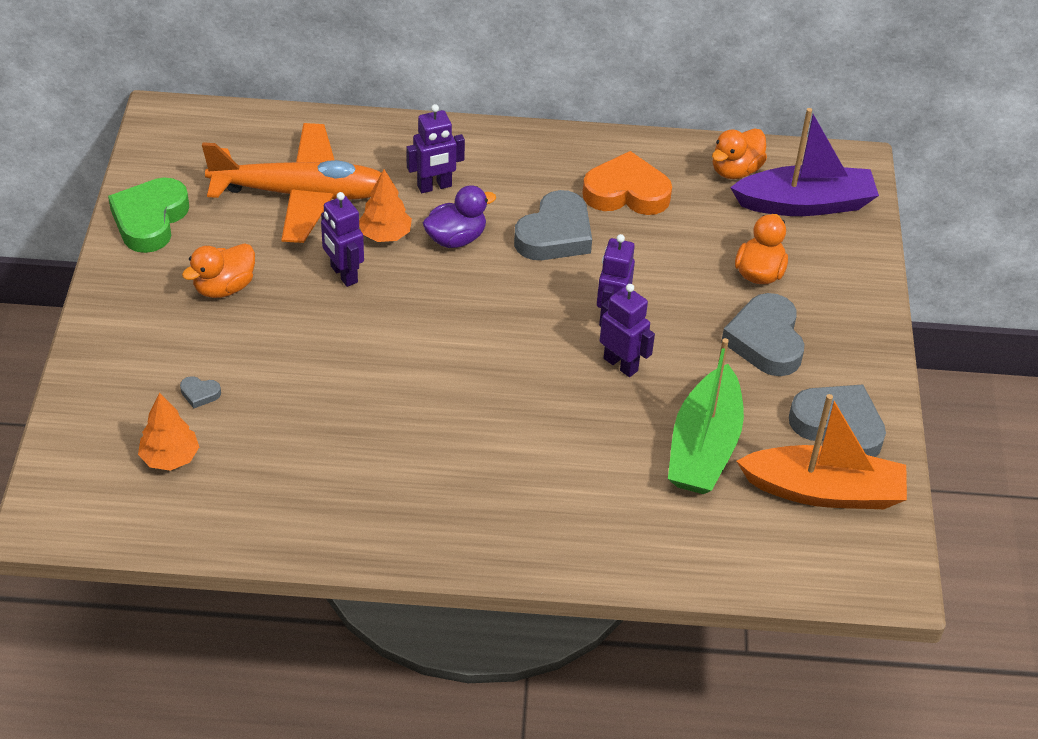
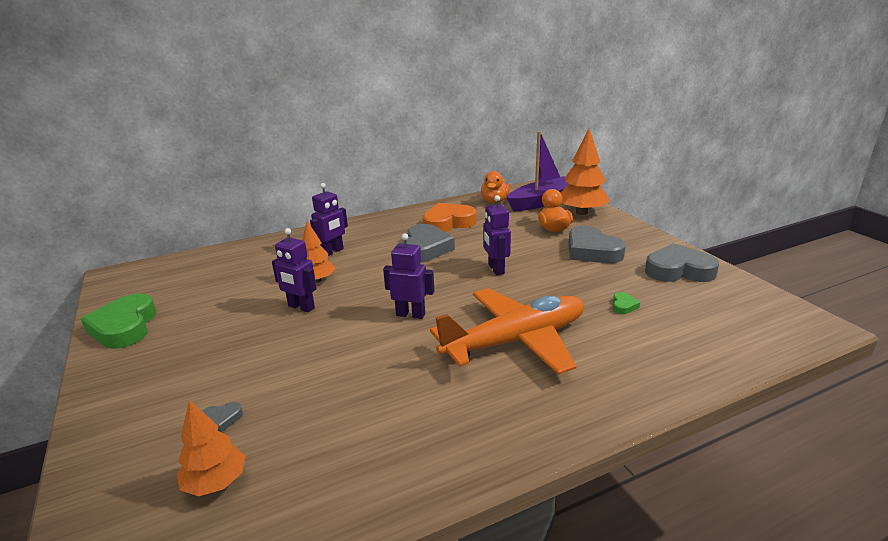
camera: 25 degrees left, 20 degrees down
(224, 287) = (208, 344): orange duck -> none
(301, 194) = (242, 280): orange plane -> orange plane (516, 341)
(456, 238) = (366, 268): purple duck -> none
(621, 364) = (527, 287): purple robot -> purple robot (410, 314)
(704, 447) = (623, 306): green boat -> green heart
(823, 491) = (715, 300): orange boat -> none
(836, 255) = (581, 212): none -> orange tree

